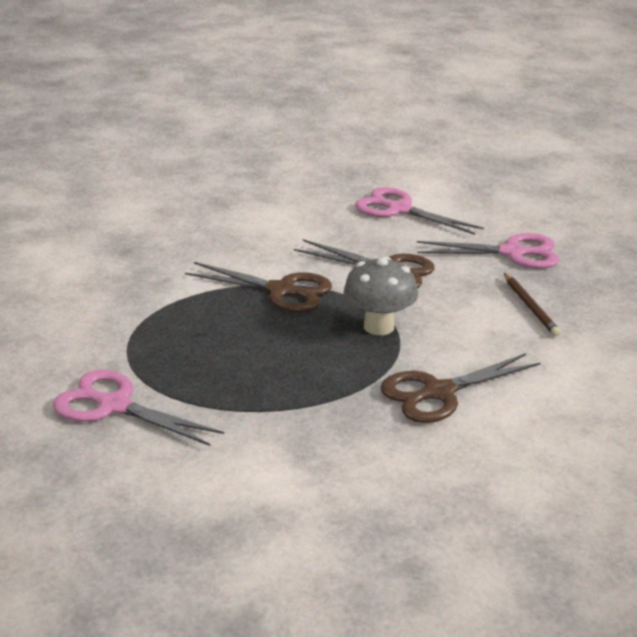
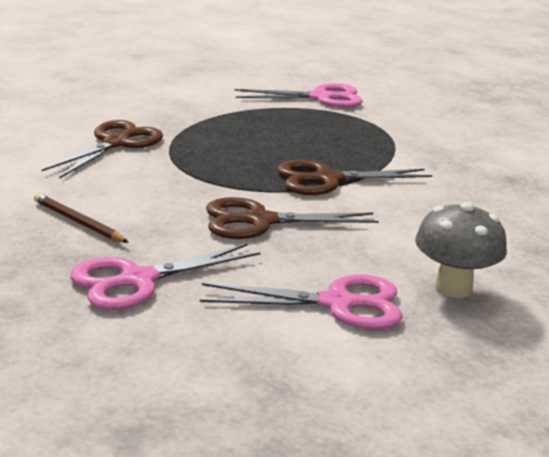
camera: 145 degrees right, 5 degrees down
(378, 327) = (208, 173): grey mushroom -> grey mushroom (453, 288)

